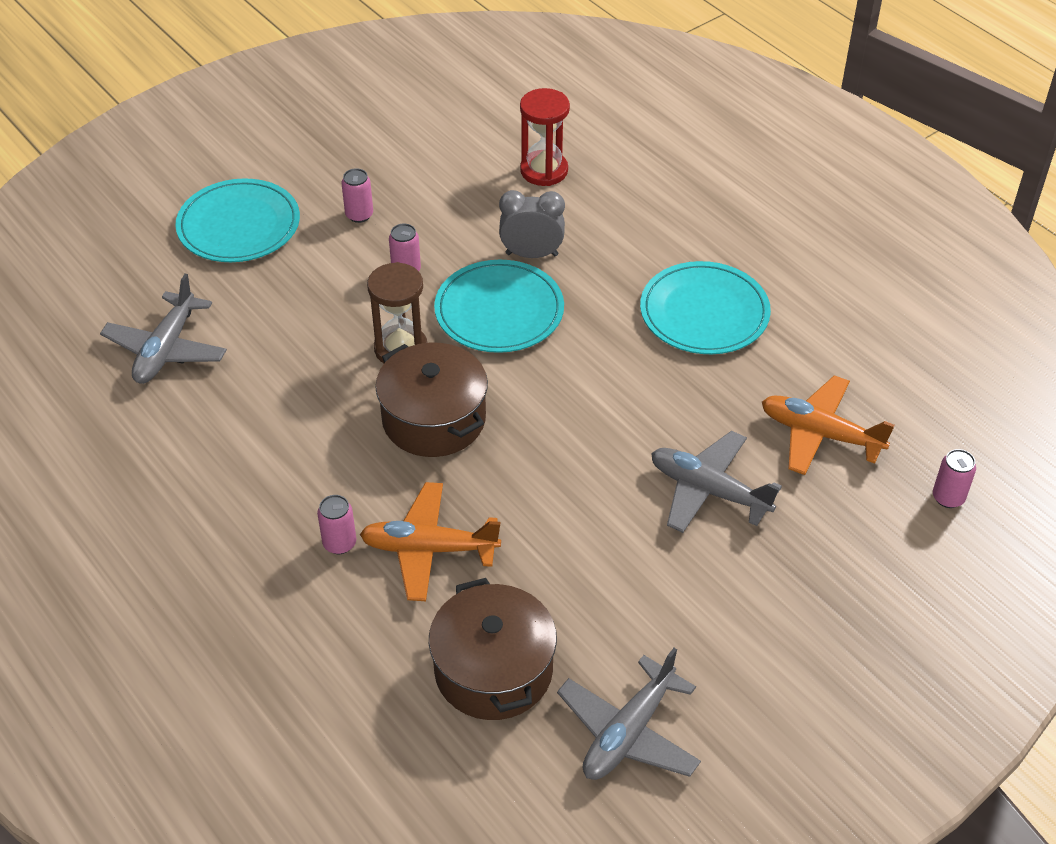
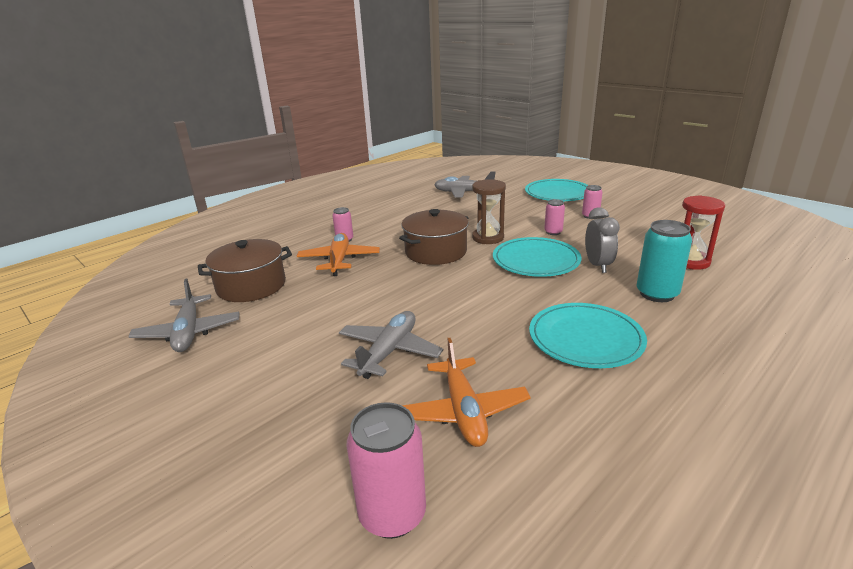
camera: 85 degrees right, 20 degrees down
(618, 227) = (657, 294): none -> turquoise can
(628, 732) = (188, 332): grey plane -> grey plane turned 135 degrees counterclockwise
(820, 434) = (463, 411): orange plane -> orange plane turned 150 degrees clockwise
(948, 497) = (392, 514): pink can -> pink can, size x1.78

